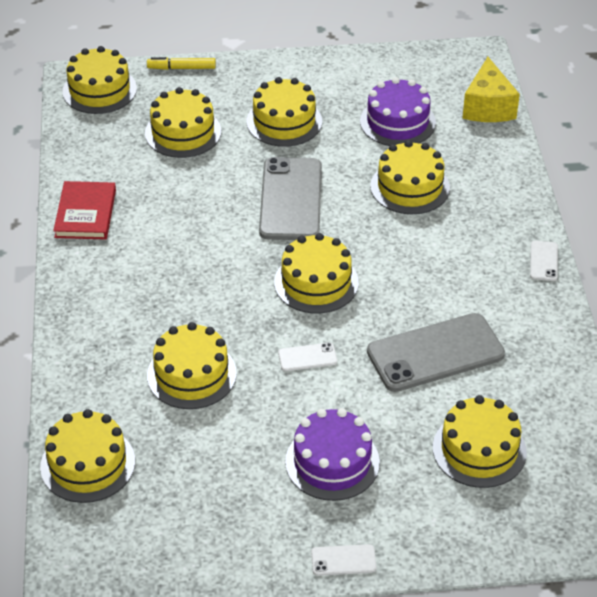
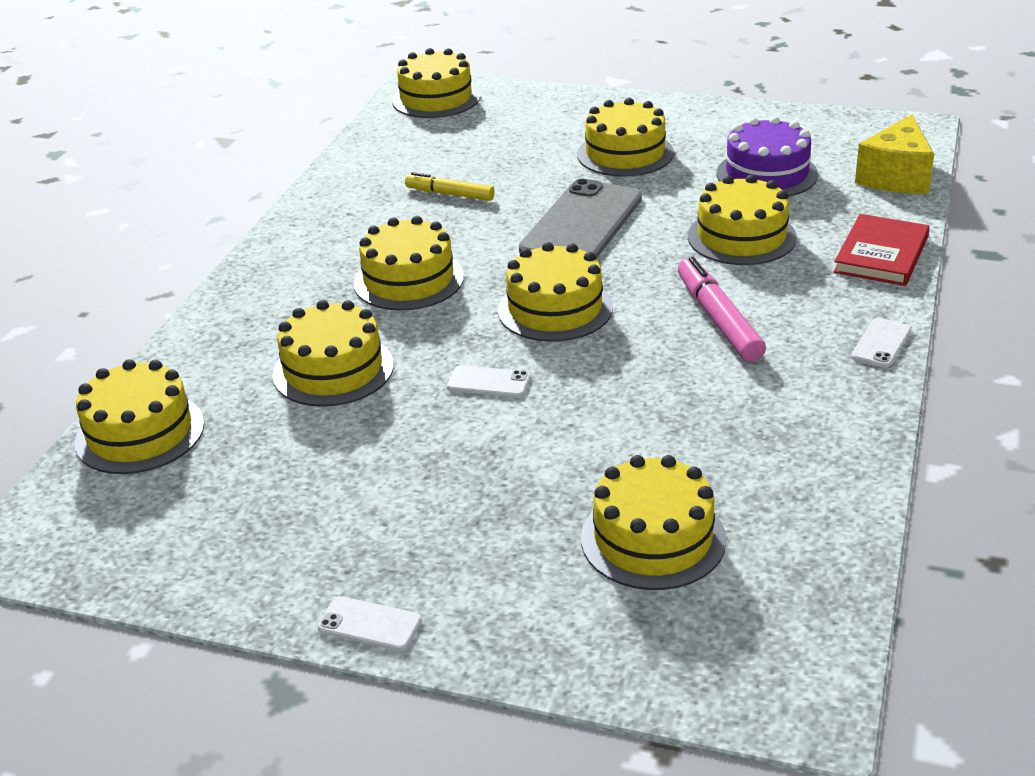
camera: 25 degrees right, 10 degrees down
(85, 213) = (335, 198): red book -> red book (881, 255)
(181, 68) = (540, 93): yellow marker -> yellow marker (450, 194)
(183, 132) = (499, 146): yellow cake -> yellow cake (408, 280)
(332, 462) = (438, 503): purple cake -> none
(431, 266) = (718, 319): none -> pink marker
(435, 353) = (662, 413): grey phone -> none

